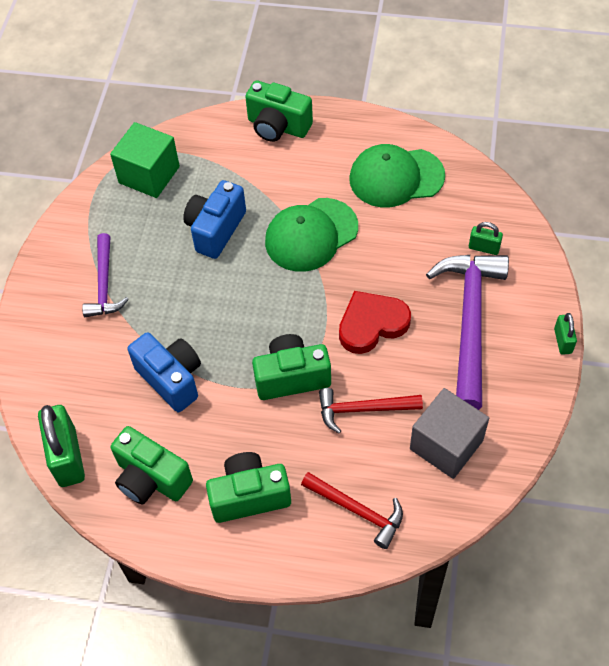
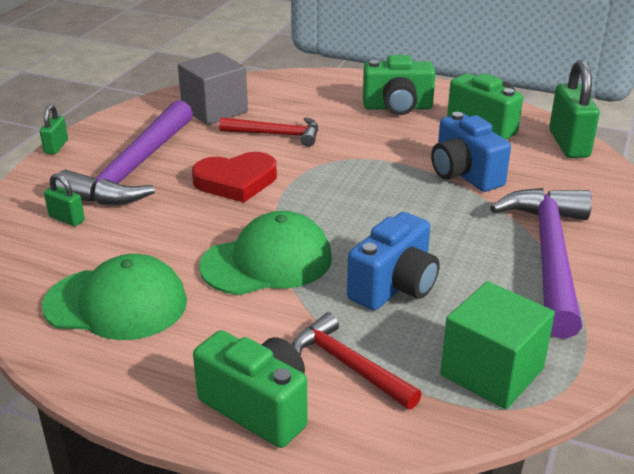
camera: 170 degrees left, 25 degrees down
(104, 284) = (549, 256): purple hammer -> purple hammer, size x1.78
(291, 377) = (337, 160): green camera -> none
(357, 511) = (308, 92): red hammer -> red hammer (348, 365)

